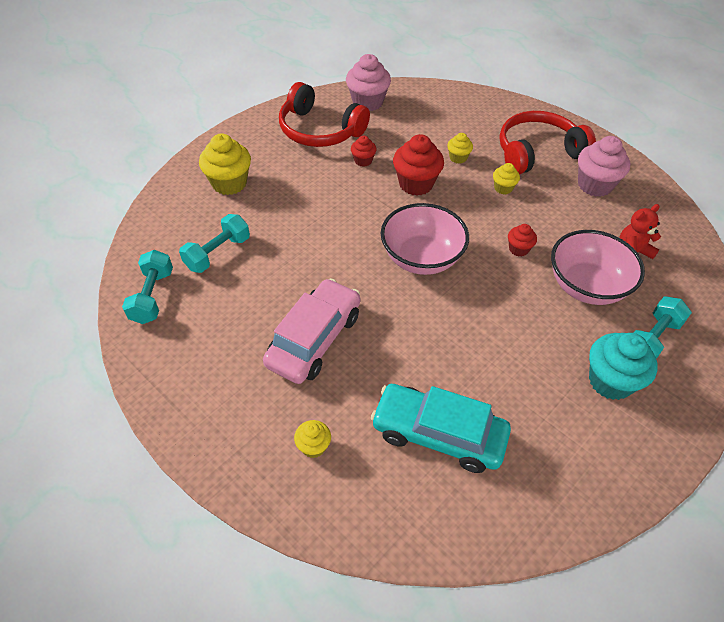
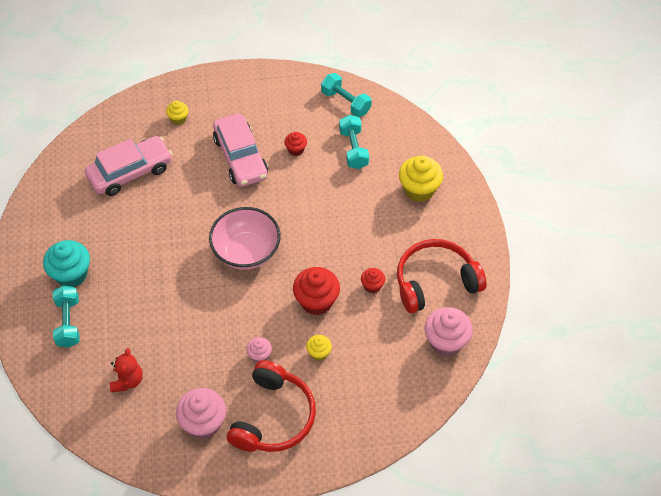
camera: 130 degrees right, 5 degrees up
(438, 434) = (130, 172): turquoise car -> pink car
(503, 188) = (259, 355): yellow cupcake -> pink cupcake
(518, 249) = (199, 313): red cupcake -> red cupcake (296, 150)
(586, 286) = (134, 325): pink bowl -> none

